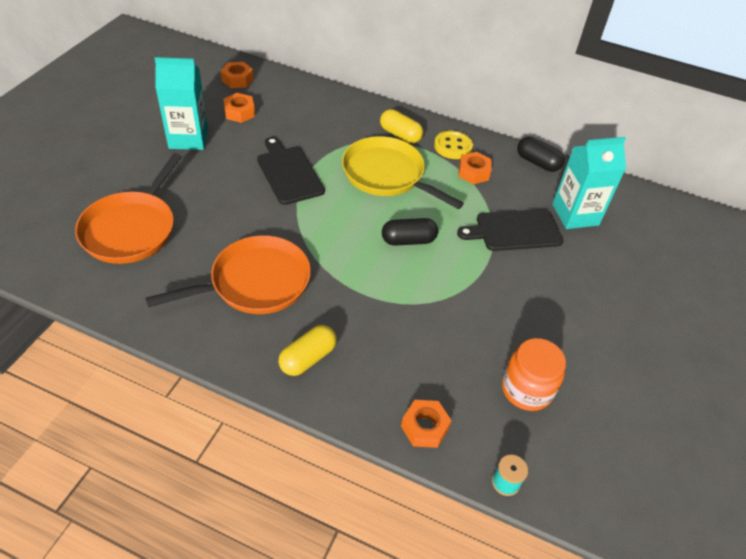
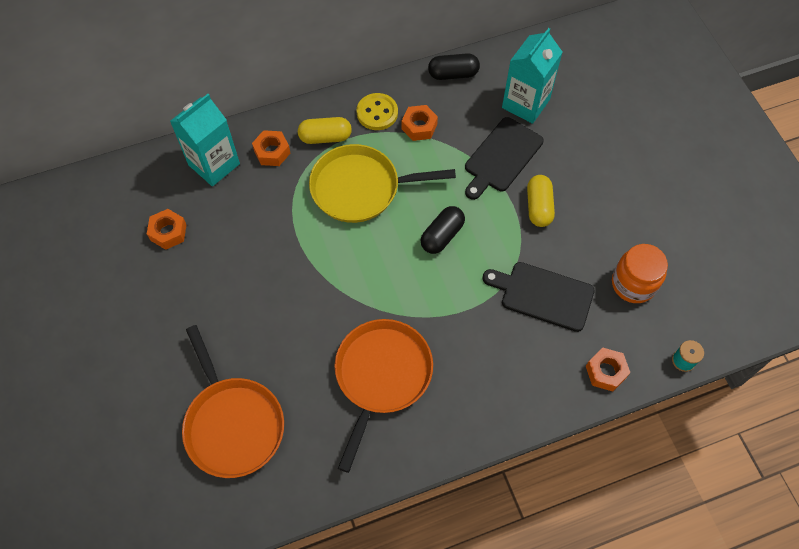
camera: 40 degrees left, 15 degrees up
(188, 138) = (161, 299): turquoise carton -> turquoise carton (214, 164)
(237, 80) = (119, 198): orange nut -> orange nut (272, 152)
(288, 173) = (285, 256): black cutting board -> black cutting board (543, 295)
(308, 358) = (485, 397): yellow capsule -> yellow capsule (538, 207)

